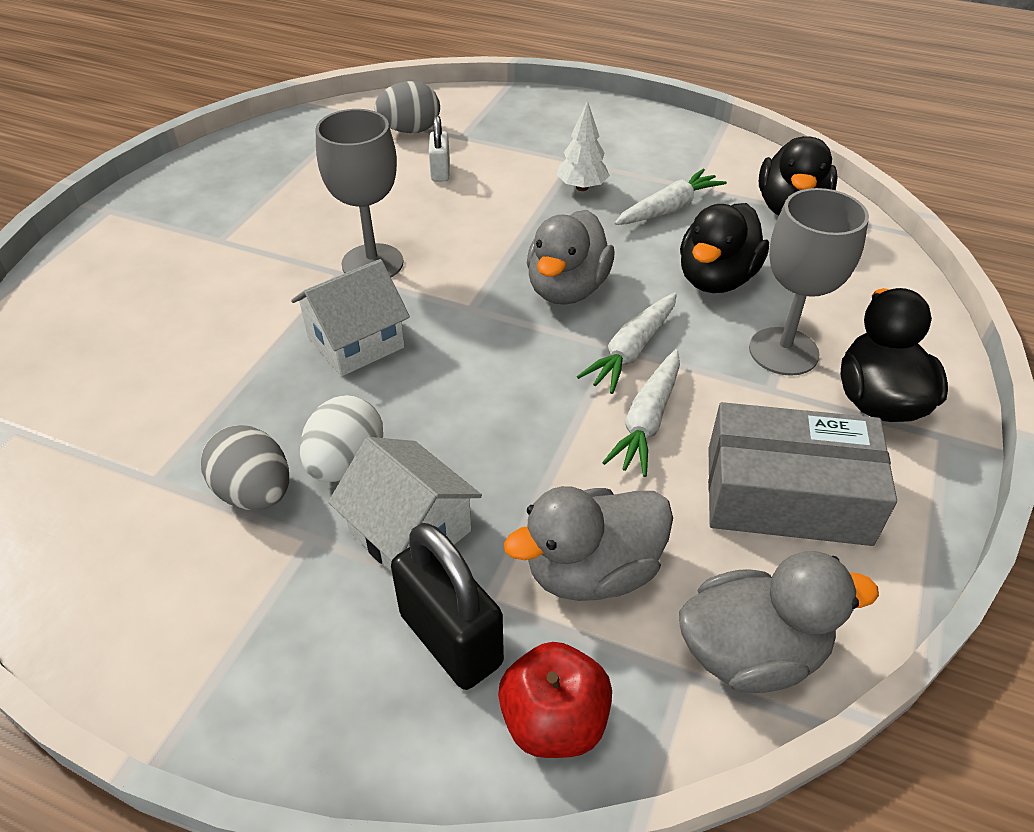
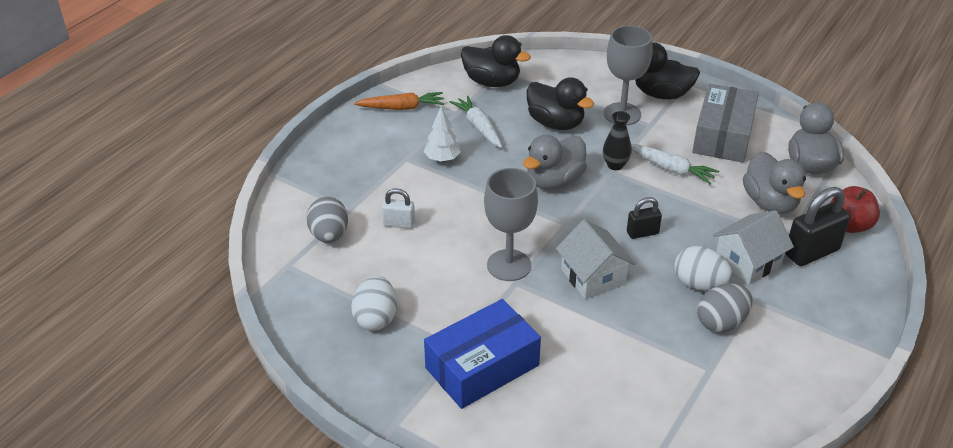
camera: 80 degrees left, 5 degrees down
(188, 260) = (482, 366): none -> blue box
(273, 178) = (376, 318): none -> white egg
(464, 390) = (642, 233): none -> black padlock
(567, 289) = (554, 181): grey duck -> grey duck turned 105 degrees clockwise
(632, 350) = (615, 165): white carrot -> black vase
(681, 144) = (402, 108): none -> orange carrot

